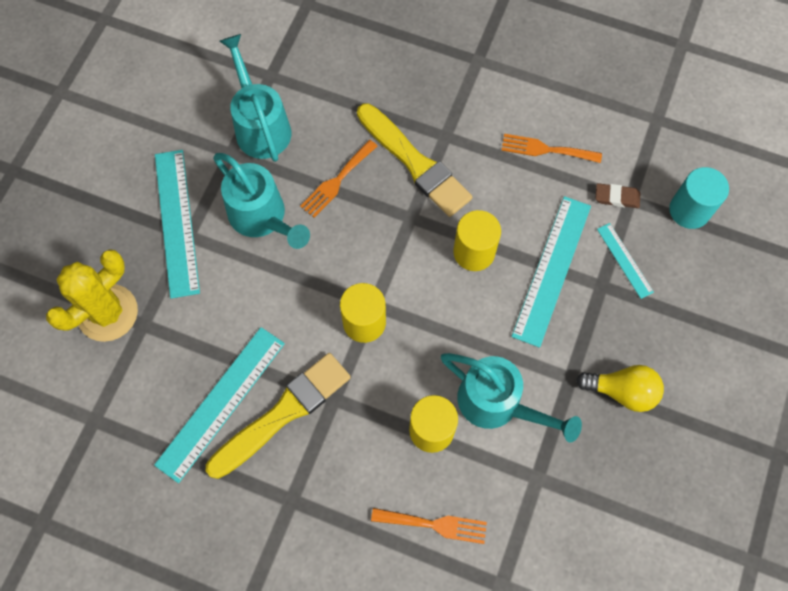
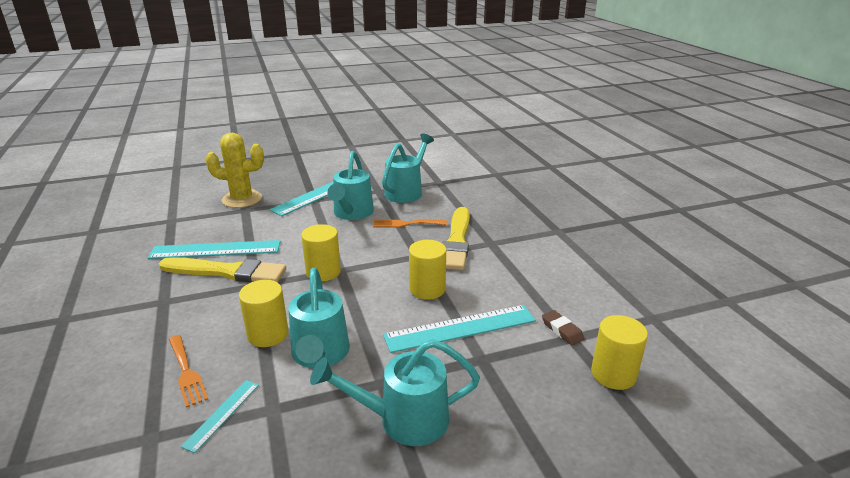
camera: 50 degrees right, 40 degrees down
(546, 149) = (544, 282): orange fork -> none
(622, 391) = (403, 420): yellow light bulb -> turquoise watering can
(624, 260) = (519, 360): turquoise ruler -> turquoise ruler (222, 414)
(689, 210) = (613, 374): turquoise cylinder -> yellow cylinder

